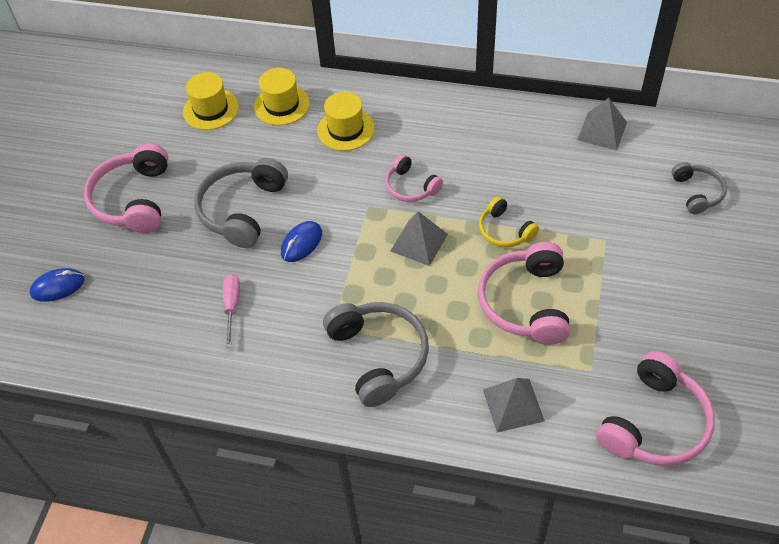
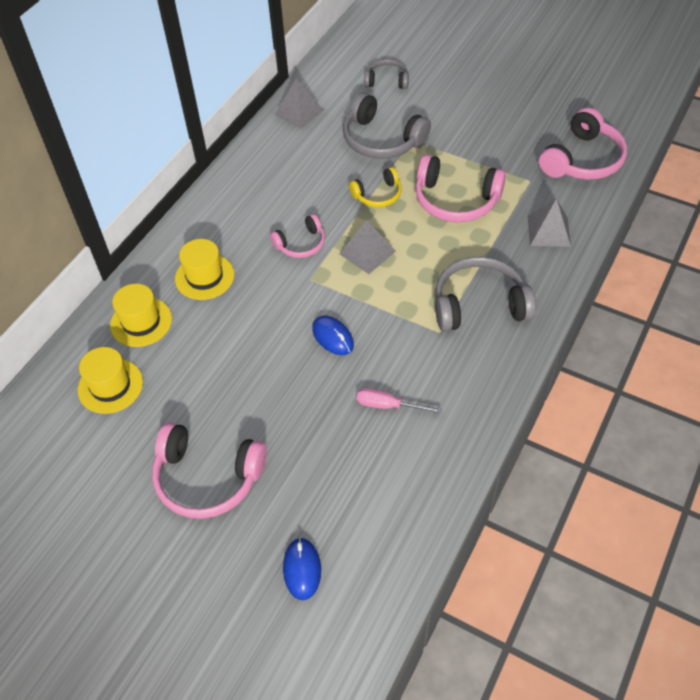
camera: 75 degrees left, 0 degrees up
(242, 209) = (268, 378): grey headphones -> grey headphones (381, 140)
(655, 423) = (583, 160): pink headphones -> pink headphones turned 75 degrees clockwise

